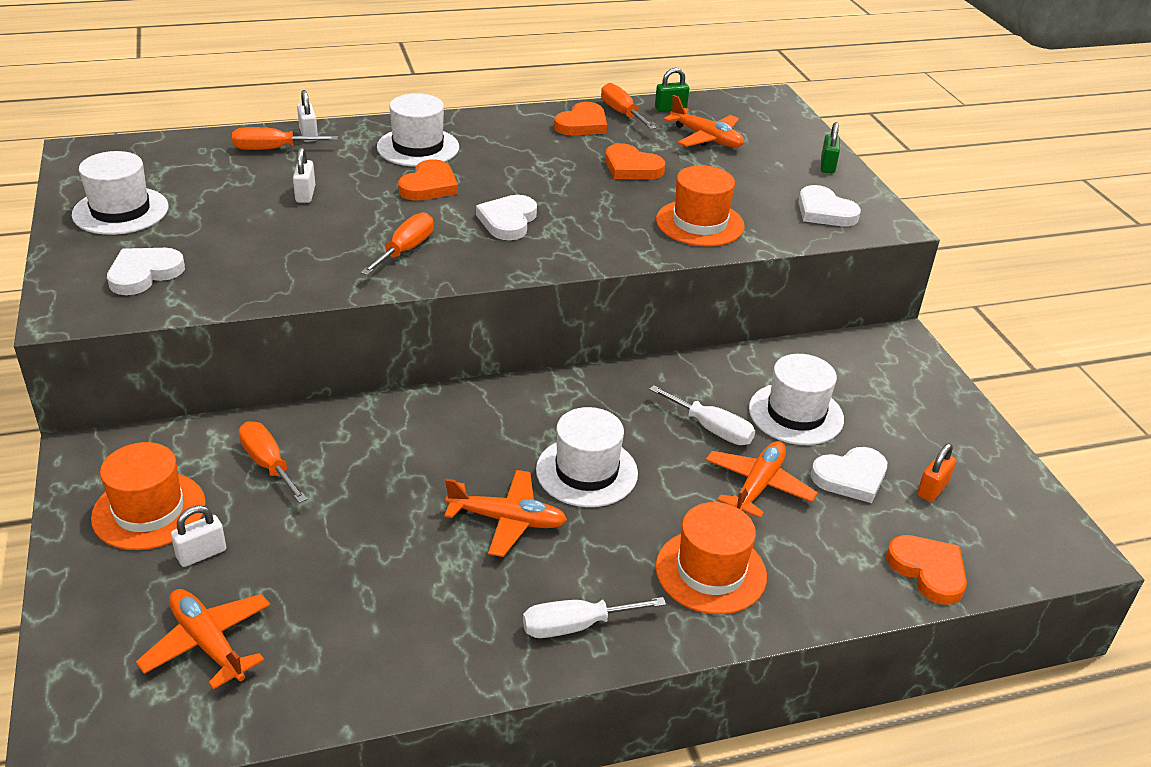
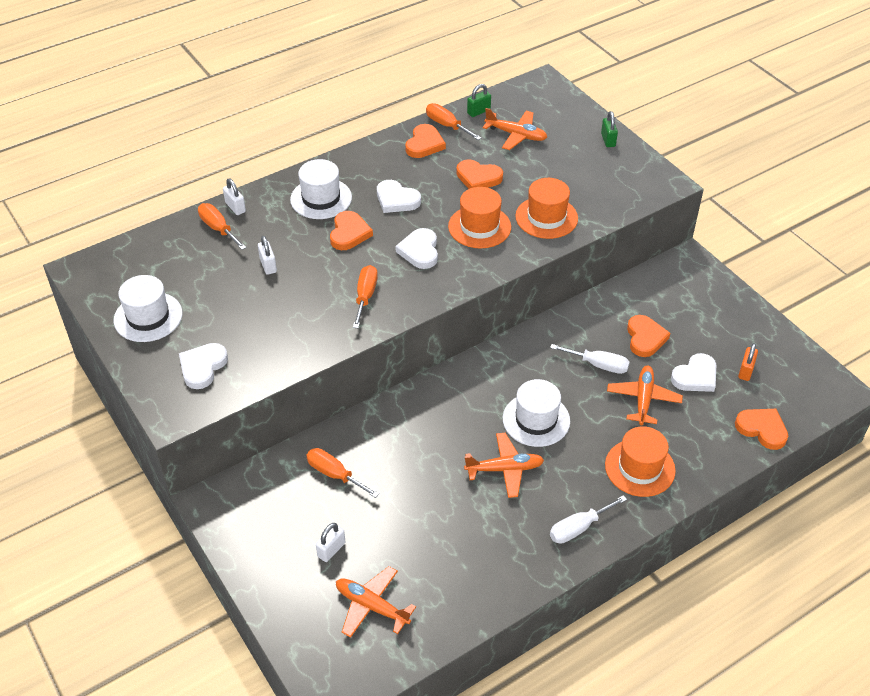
camera: 15 degrees left, 10 degrees up
(149, 510) = (279, 530): orange hat -> orange hat (479, 227)
(272, 149) = (218, 229): orange screwdriver -> orange screwdriver turned 75 degrees clockwise
(796, 414) = (645, 338): white hat -> orange heart
(824, 211) = (622, 184): white heart -> white heart (396, 199)

